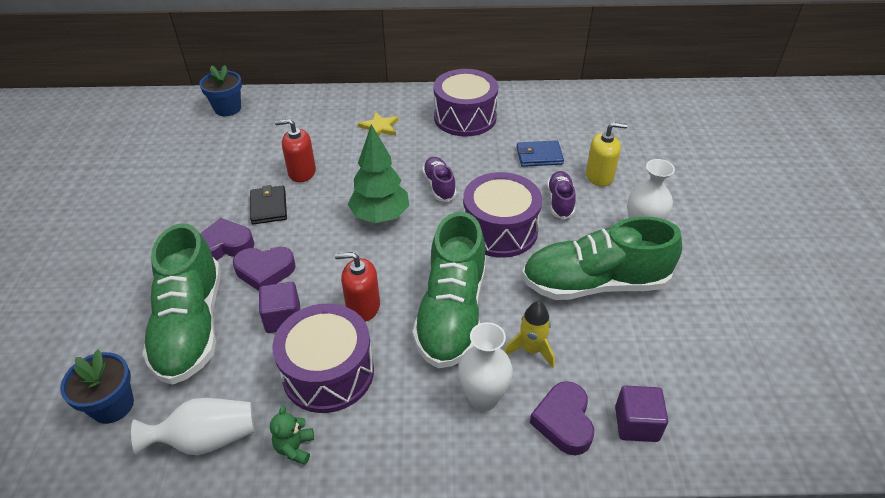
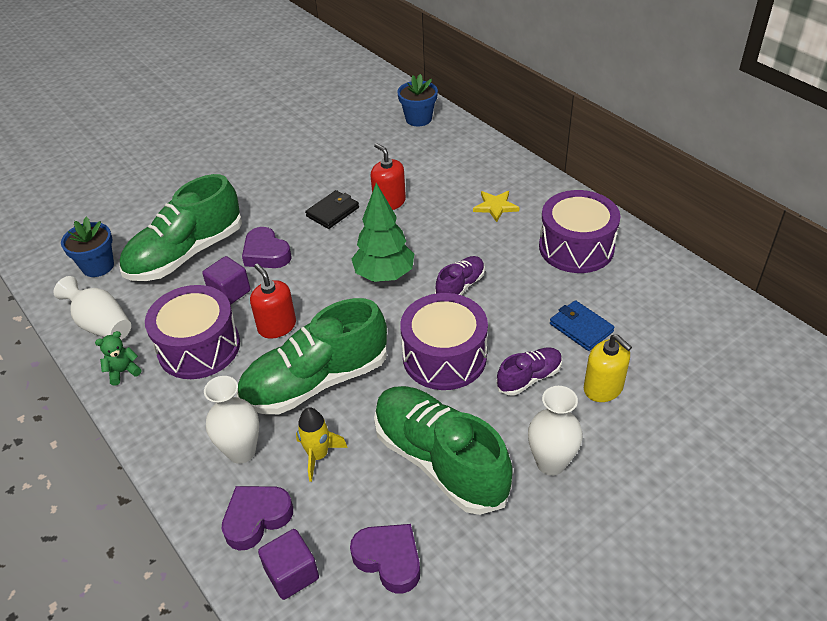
camera: 55 degrees right, 0 degrees up
(225, 245) = (272, 218): purple heart -> purple heart (389, 559)

